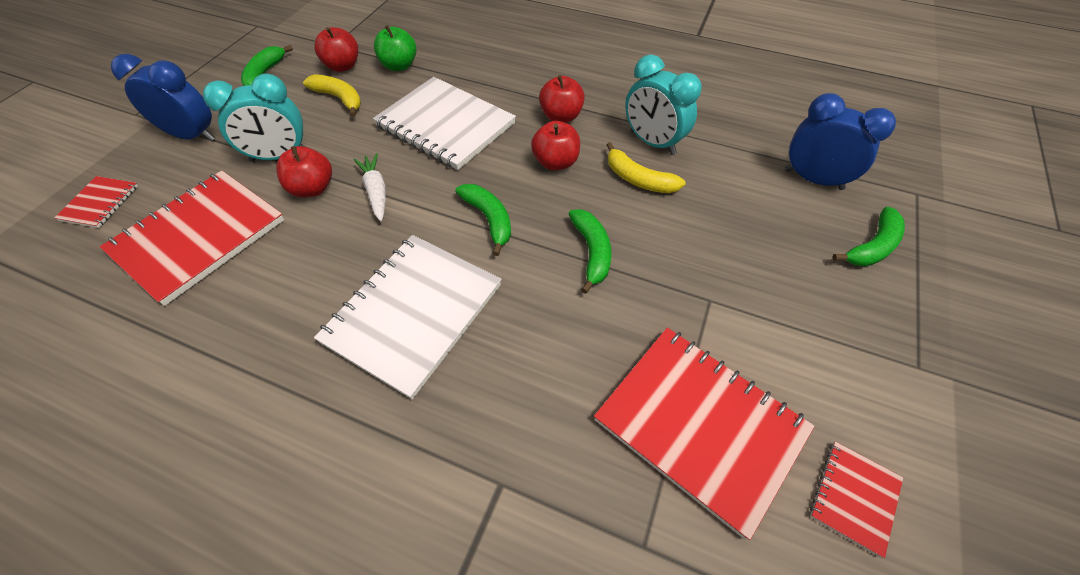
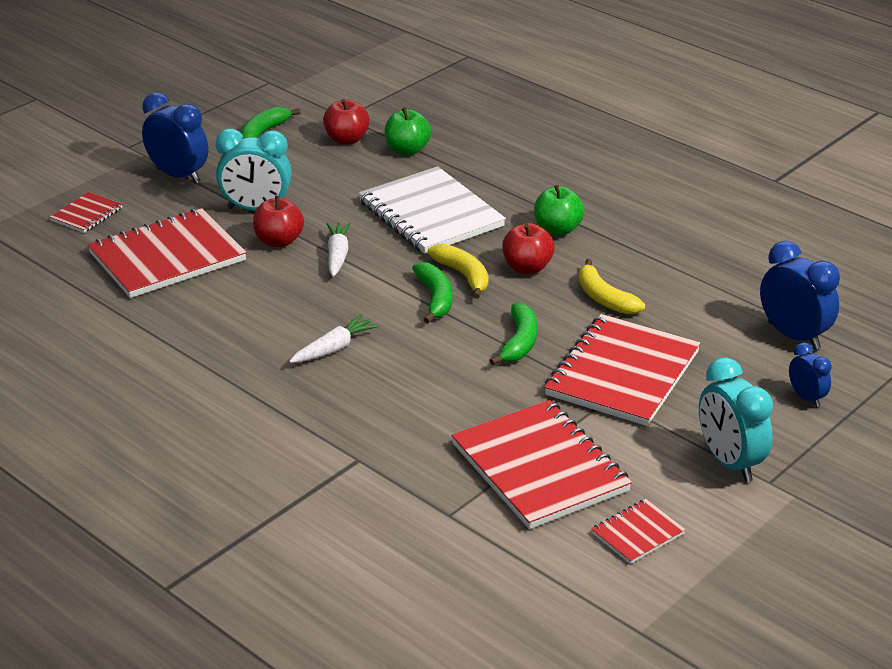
camera: 20 degrees right, 20 degrees down
(339, 99) = (332, 170): yellow banana -> yellow banana (463, 275)
(413, 313) = (334, 348): white notebook -> white carrot
(561, 116) = (557, 230): red apple -> green apple
(652, 142) = (641, 271): turquoise clock -> turquoise clock (729, 462)
(703, 264) = (622, 373): none -> red notebook
(872, 246) = (806, 398): green banana -> blue clock

